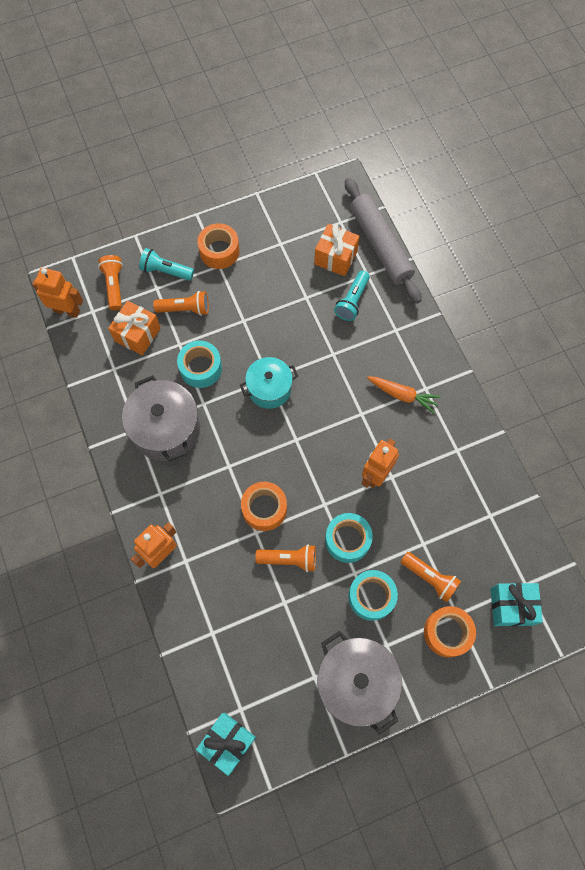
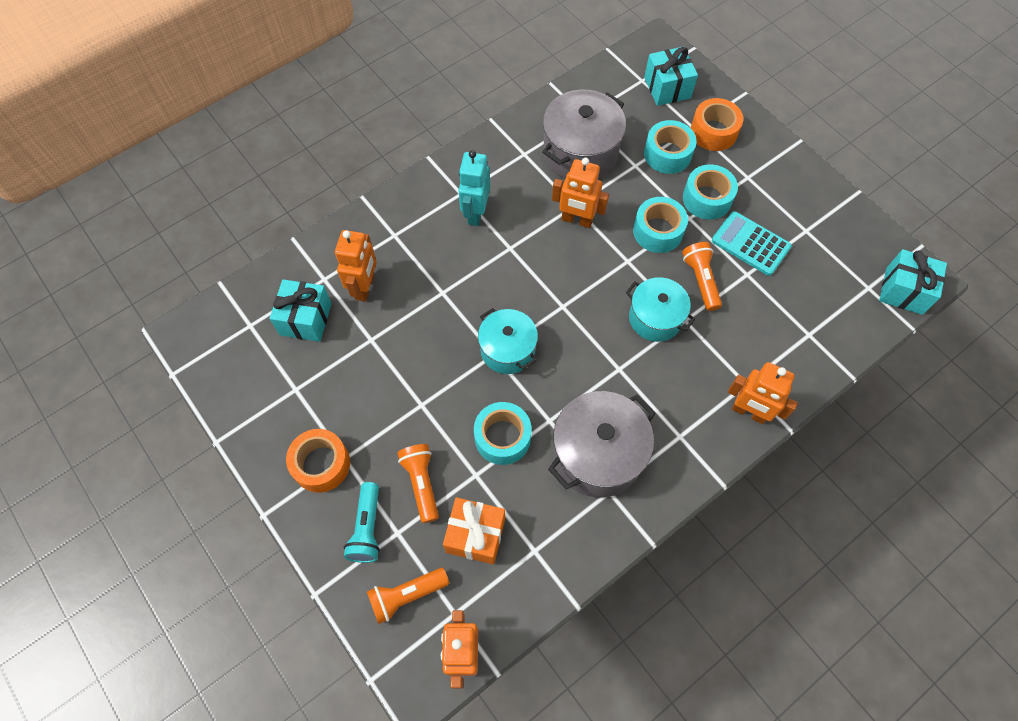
camera: 105 degrees left, 5 degrees down
(264, 508) = (655, 318): orange tape -> turquoise pot
(314, 618) = (750, 244): none -> turquoise calculator
(335, 257) = (306, 319): orange gift -> turquoise gift
(352, 301) = (365, 287): turquoise flashlight -> orange robot
(355, 682) = (794, 195): grey pot -> grey pot (580, 153)
(380, 245) = (279, 273): grey rolling pin -> none
(402, 395) = (475, 213): orange carrot -> turquoise robot
(429, 578) = (667, 154): orange flashlight -> turquoise tape

